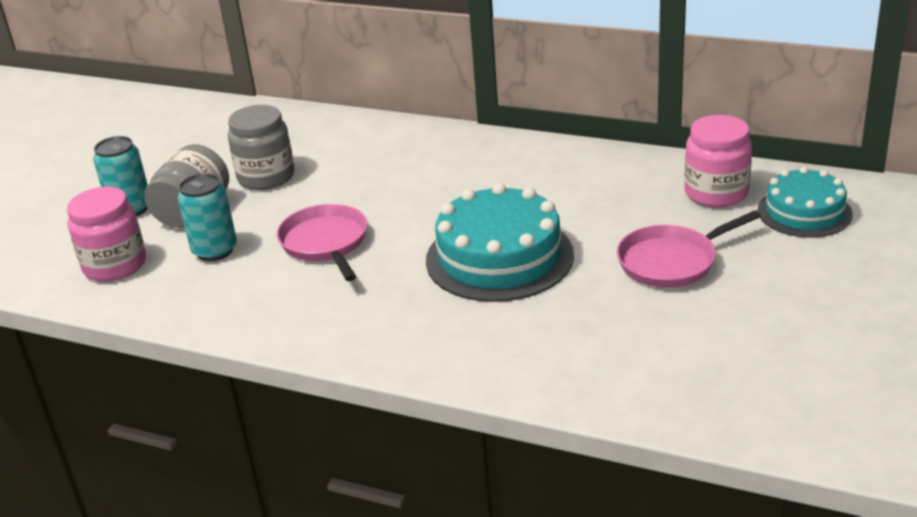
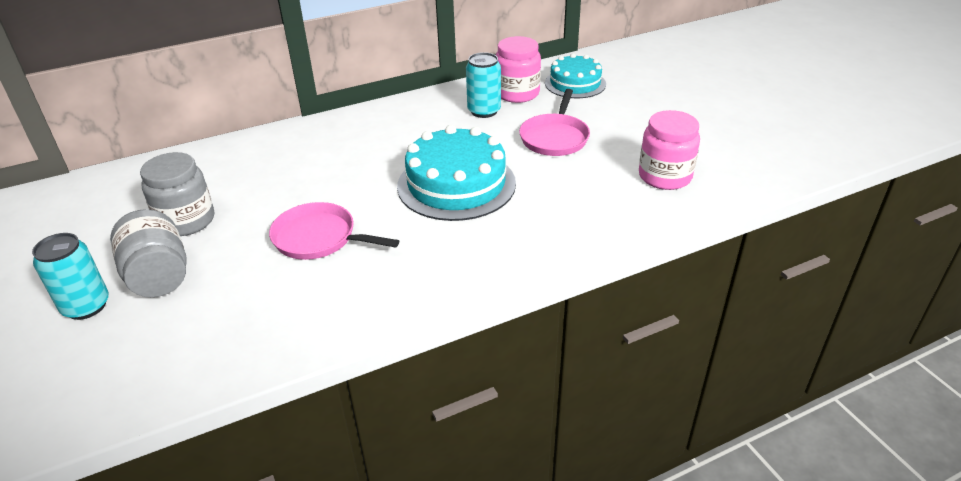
camera: 50 degrees left, 5 degrees up
(115, 265) = (148, 354): pink jar -> pink jar (664, 176)
(215, 250) = (231, 291): turquoise can -> turquoise can (484, 111)

